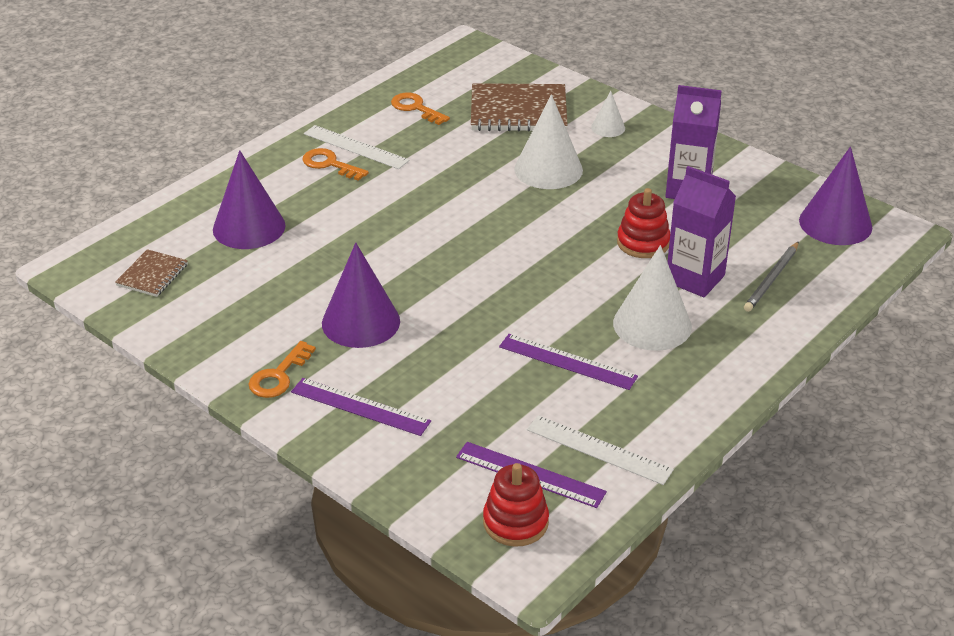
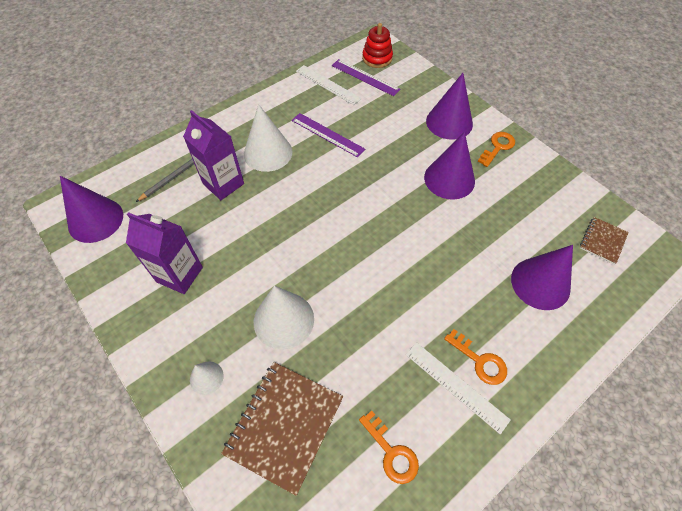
camera: 170 degrees left, 20 degrees up
(360, 407) = (449, 122): purple ruler -> purple cone
(518, 111) = (284, 425): brown notebook -> brown notebook turned 75 degrees counterclockwise
(643, 243) = (242, 221): red stacking toy -> none

